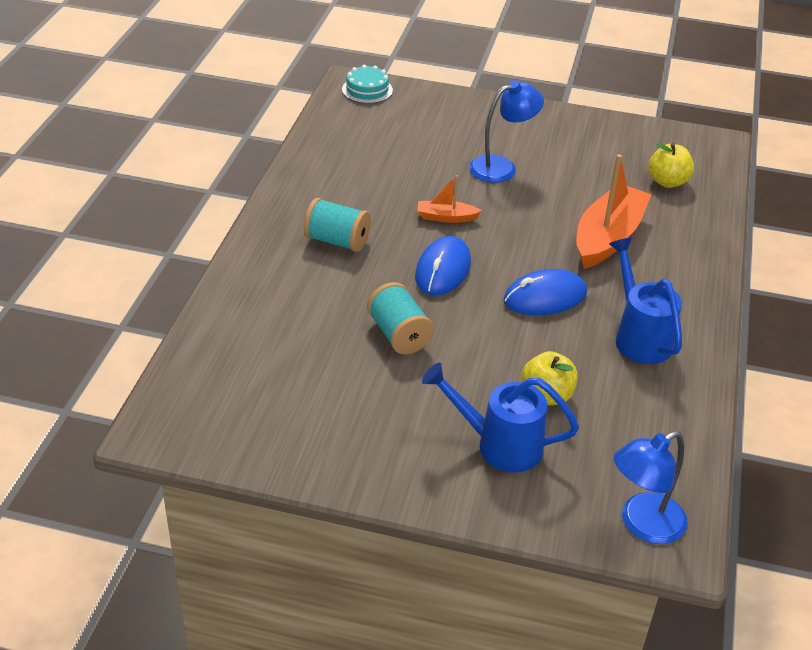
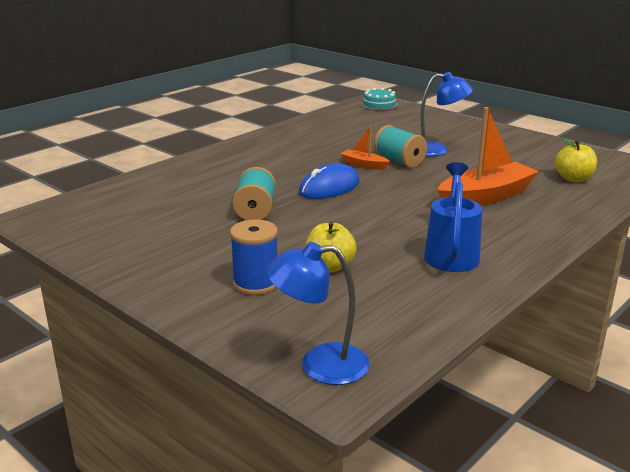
camera: 30 degrees right, 15 degrees down
(337, 241) = (271, 161): turquoise spool -> turquoise spool (399, 161)
(499, 445) = (256, 283): blue watering can -> blue spool
(545, 297) = (393, 216): blue mouse -> none

